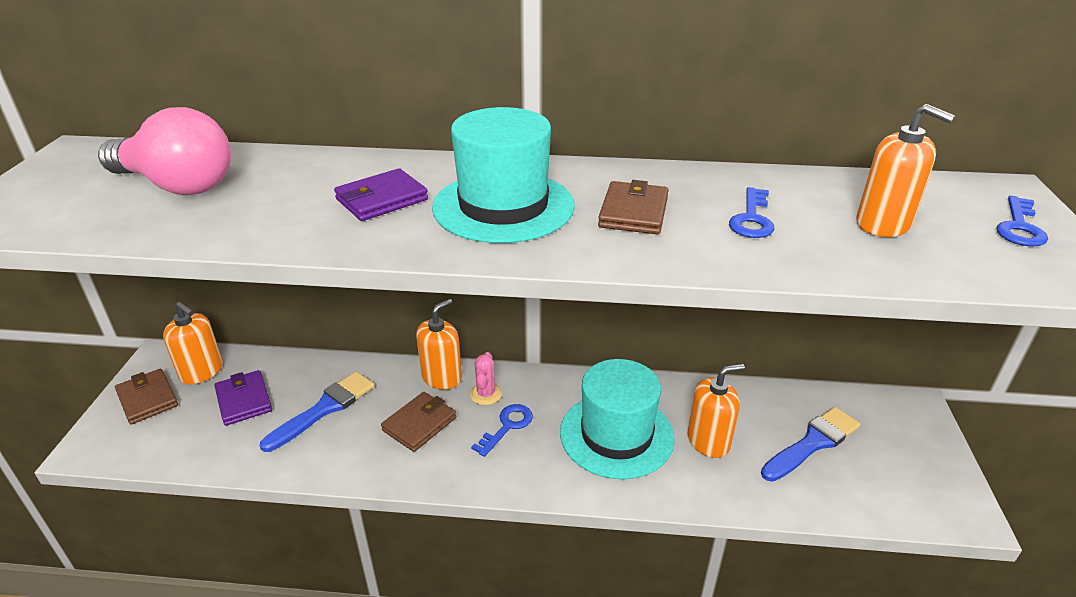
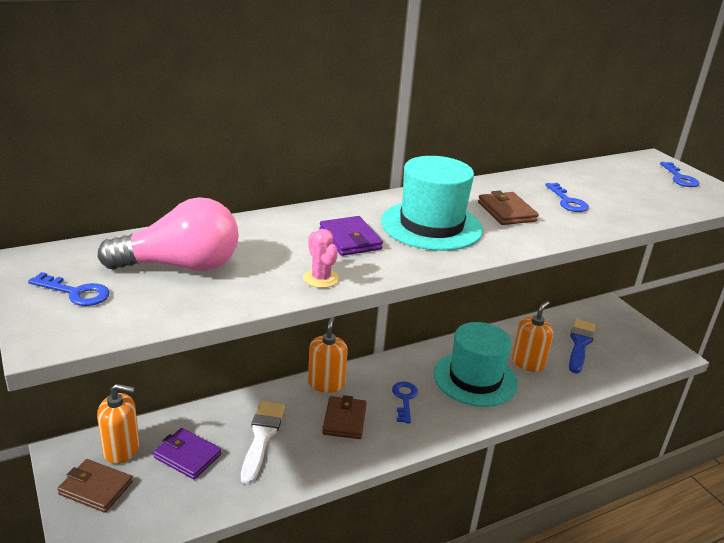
camera: 35 degrees left, 5 degrees down
(57, 187) = (76, 293): none -> blue key
(324, 409) = (262, 437): blue brush -> white brush
(381, 199) = (350, 239): purple wallet -> purple wallet turned 45 degrees counterclockwise
(486, 394) = (369, 384): pink cactus -> pink cactus (321, 278)
(883, 224) = (626, 190): orange soap dispenser -> none

